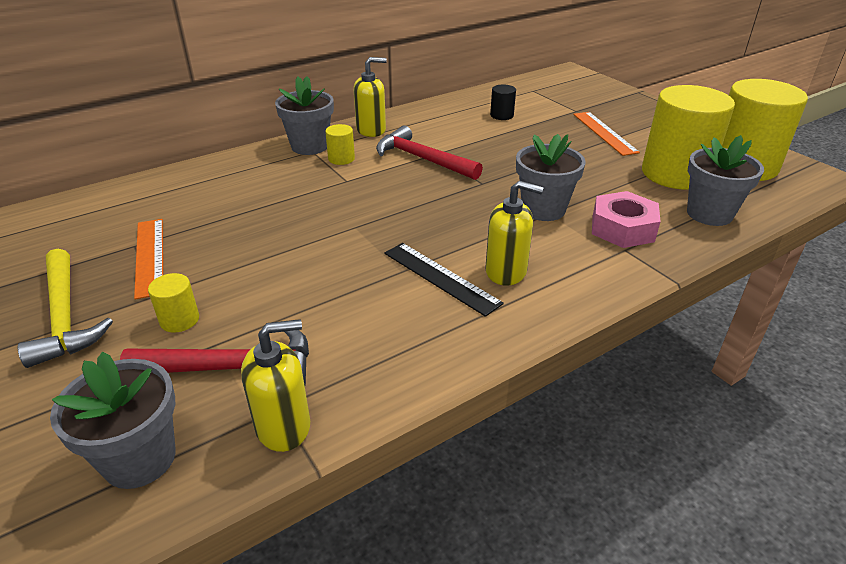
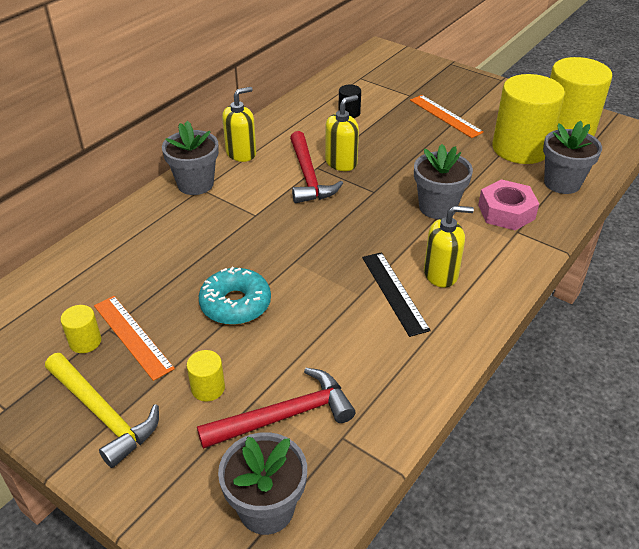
camera: 20 degrees left, 5 degrees up
(267, 251) = (235, 304): none -> turquoise donut
(283, 426) = (356, 450): yellow soap dispenser -> yellow soap dispenser (341, 162)
(341, 159) = (235, 192): yellow cylinder -> yellow cylinder (85, 341)
(422, 159) = (308, 177): red hammer -> red hammer turned 120 degrees counterclockwise
(441, 277) = (394, 292): black ruler -> black ruler turned 45 degrees clockwise

